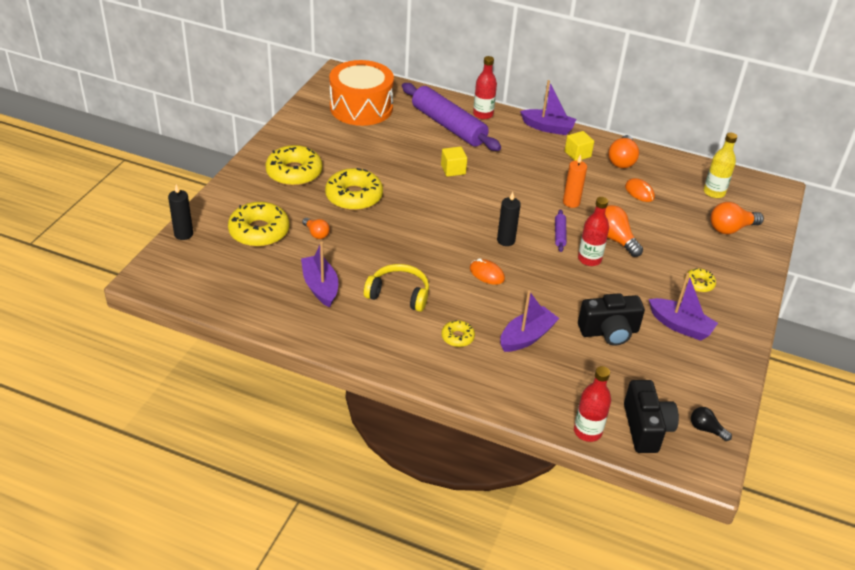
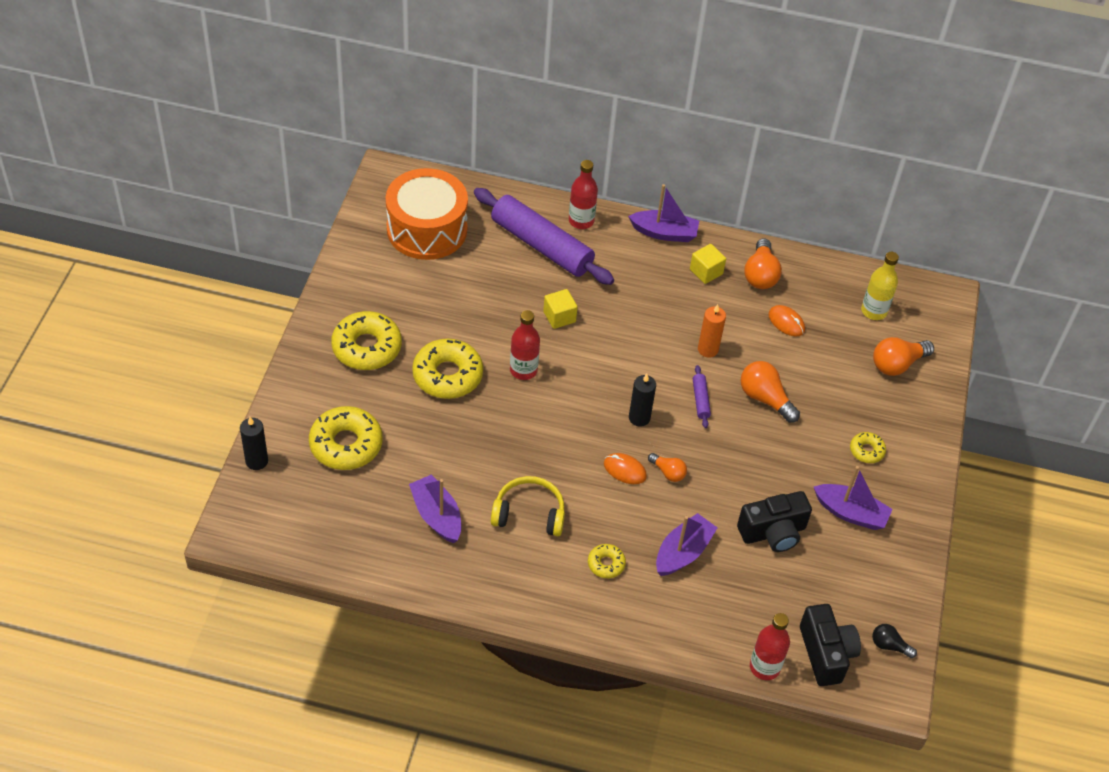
camera: 10 degrees left, 10 degrees up
(316, 233) = (415, 438): orange light bulb -> orange light bulb (668, 472)
(589, 259) = (739, 432): red bottle -> red bottle (523, 370)

